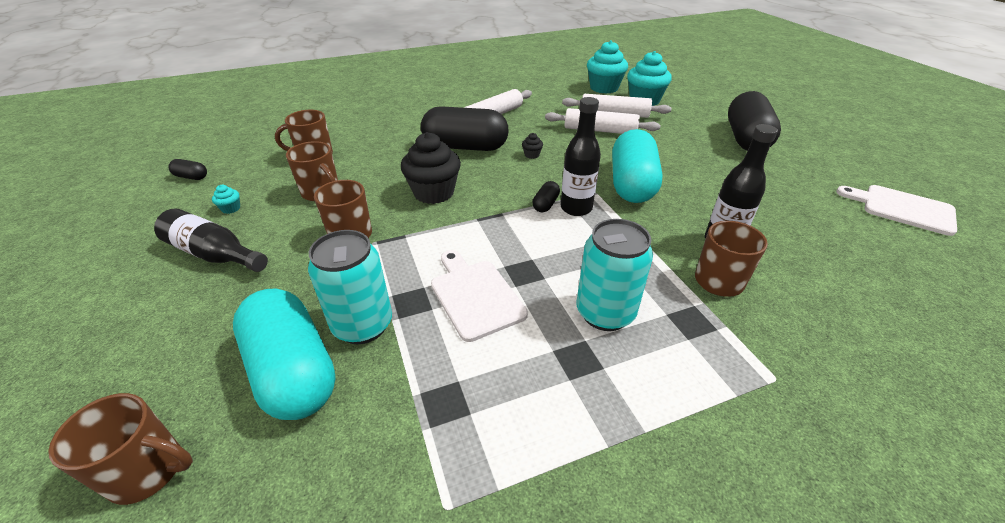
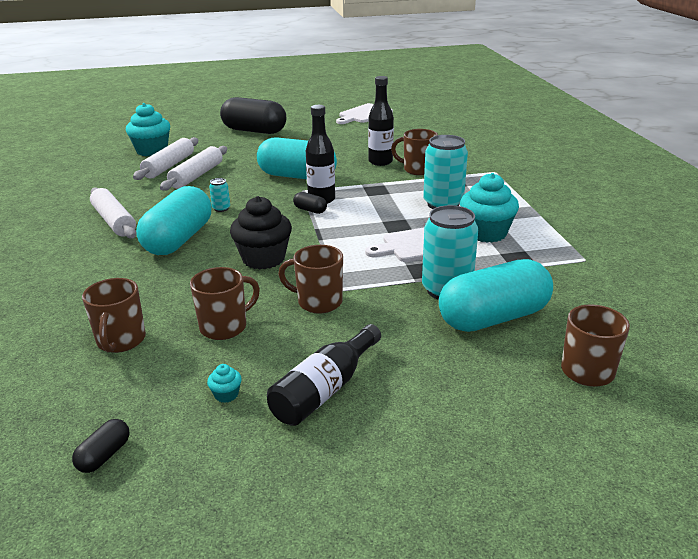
camera: 80 degrees left, 10 degrees down
(465, 147) = (179, 239): black capsule -> turquoise capsule
(532, 155) = (221, 208): black cupcake -> turquoise can
(604, 88) = (103, 162): turquoise cupcake -> turquoise cupcake (486, 233)

